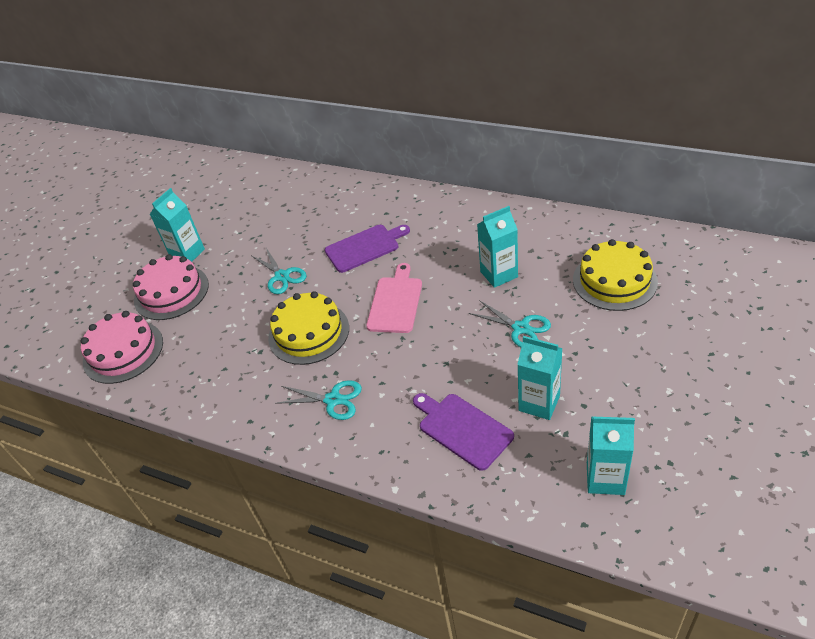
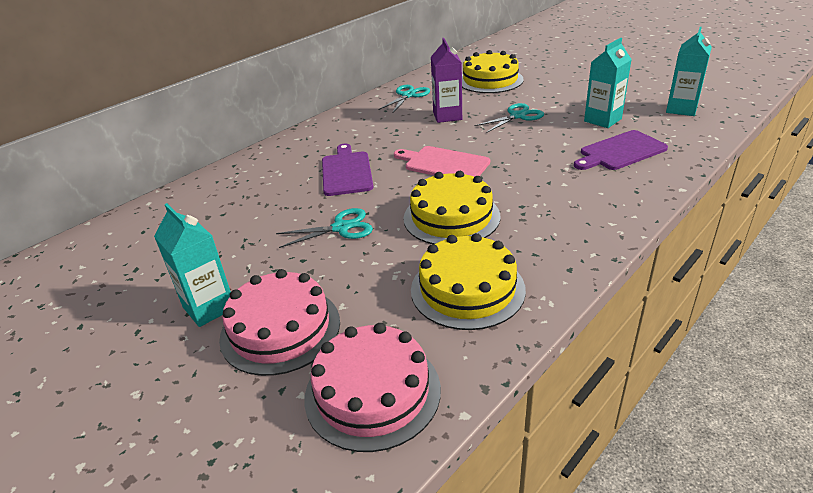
camera: 75 degrees left, 10 degrees down
(218, 367) = (467, 289): none -> yellow cake
(333, 400) = (560, 211): turquoise scissors -> turquoise scissors (408, 95)
(499, 274) = (447, 116): turquoise carton -> purple carton

